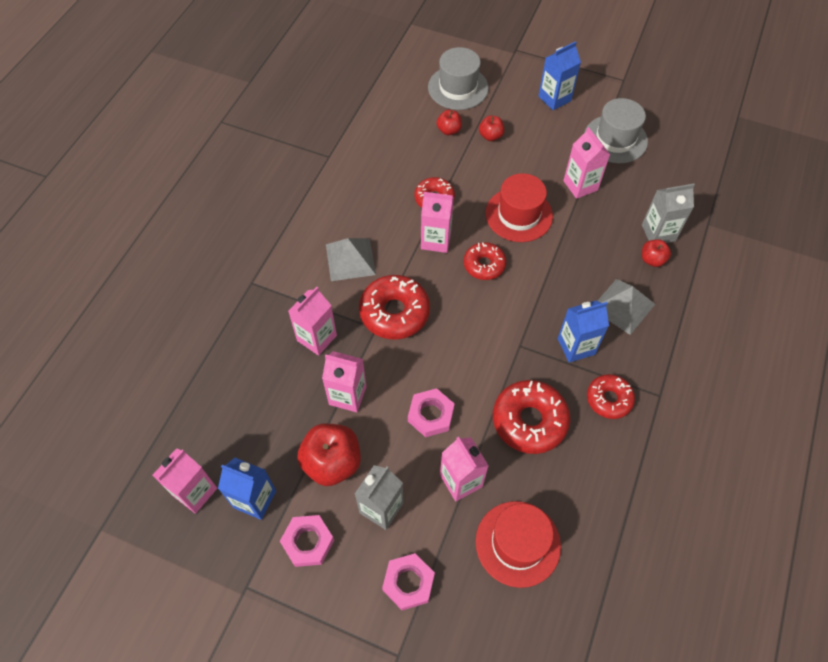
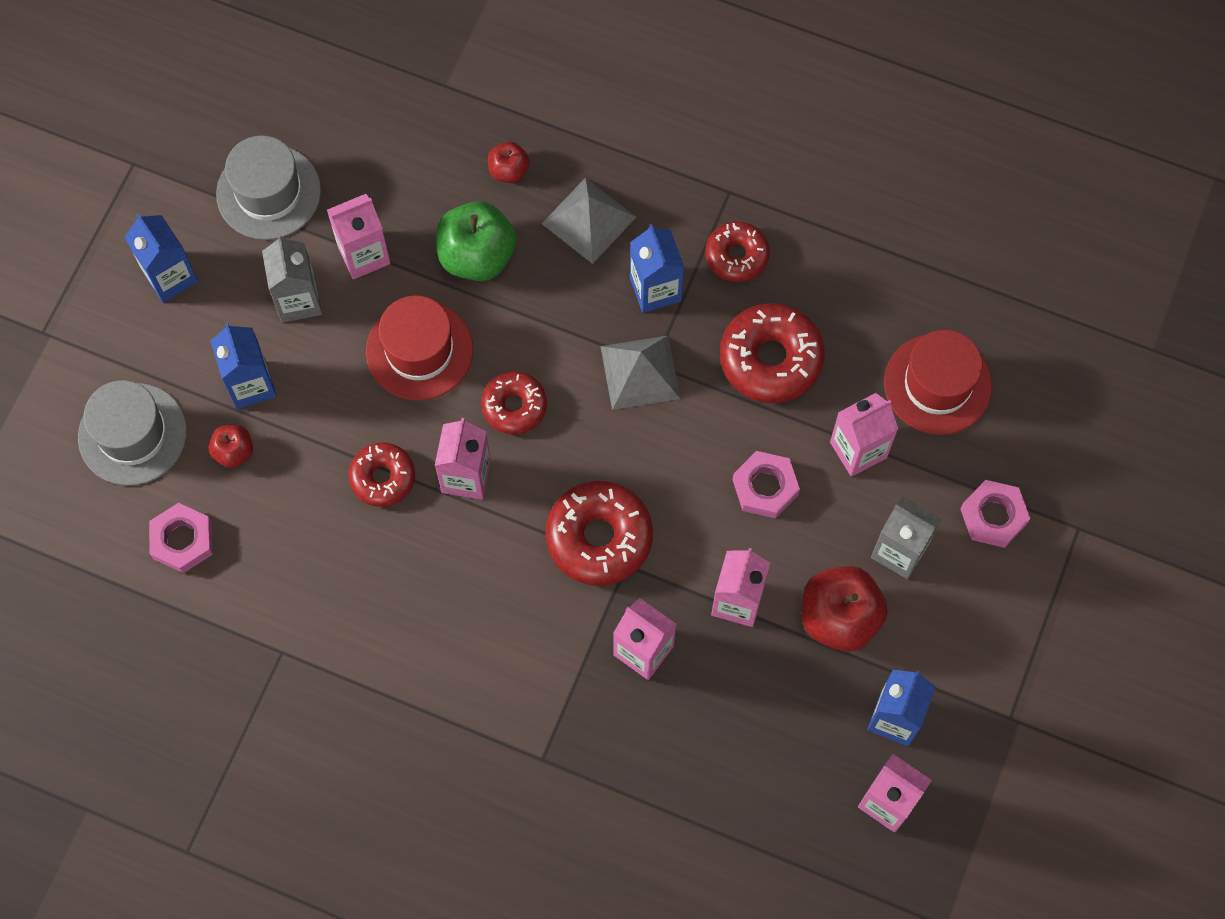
camera: 90 degrees left, 10 degrees up
(308, 542) = (949, 643): pink nut -> pink nut (182, 540)
(350, 259) = (500, 606): grey pyramid -> grey pyramid (640, 372)
(490, 136) = (251, 384): red apple -> blue carton
(587, 243) = (477, 256): none -> green apple
(658, 233) = (459, 155): grey carton -> grey carton (298, 300)

